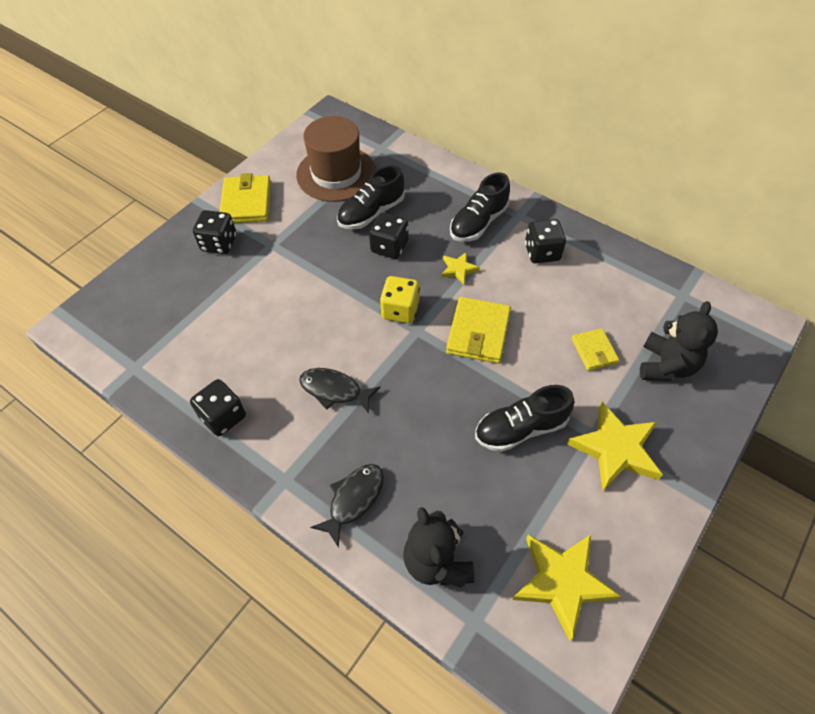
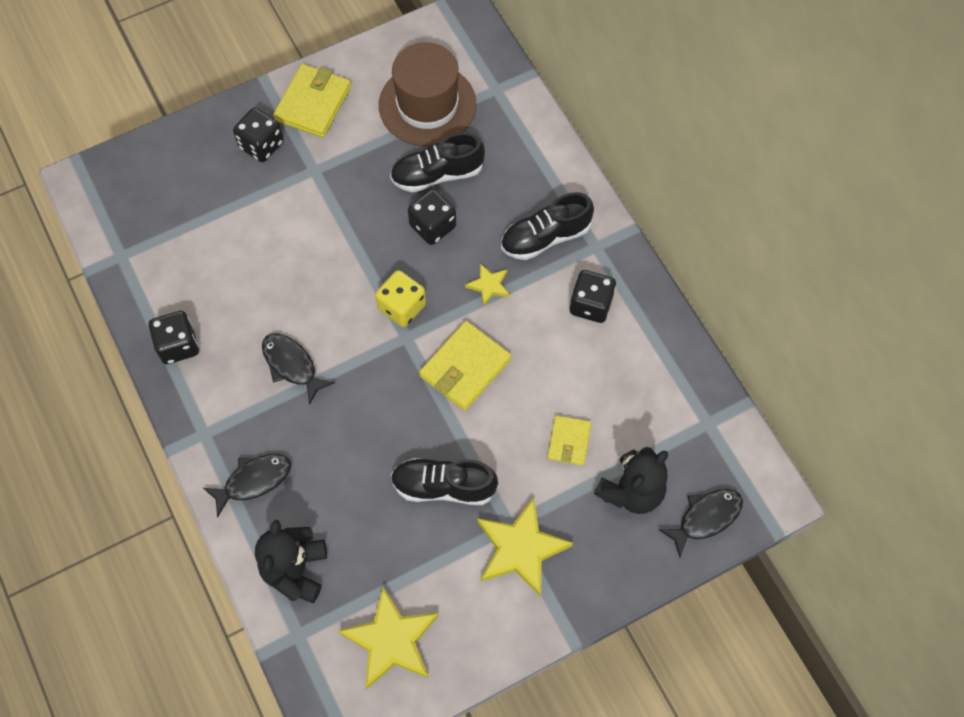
camera: 25 degrees right, 10 degrees up
(733, 360) = (705, 518): none -> black fish

